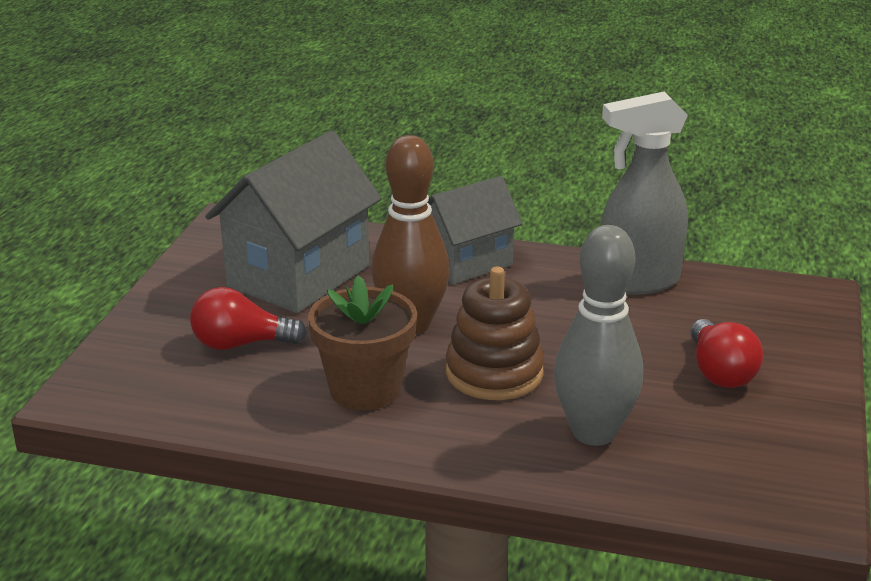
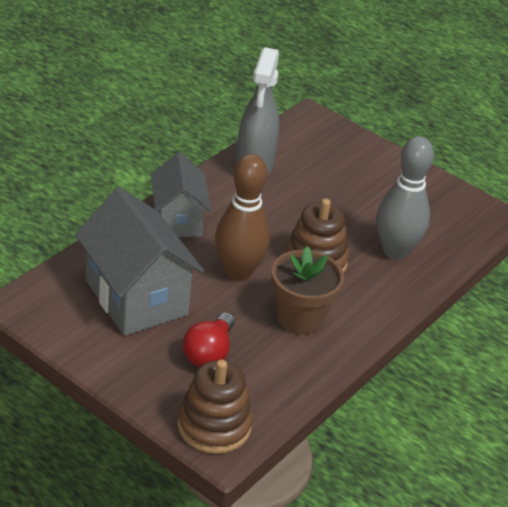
camera: 70 degrees left, 10 degrees up
(114, 380) = (214, 426): none -> brown stacking toy
(719, 372) = (366, 185): red light bulb -> none

